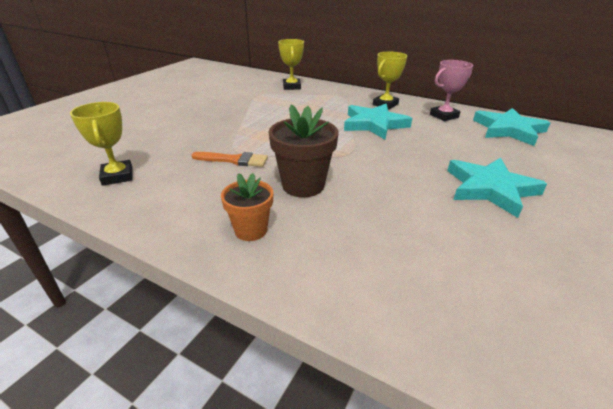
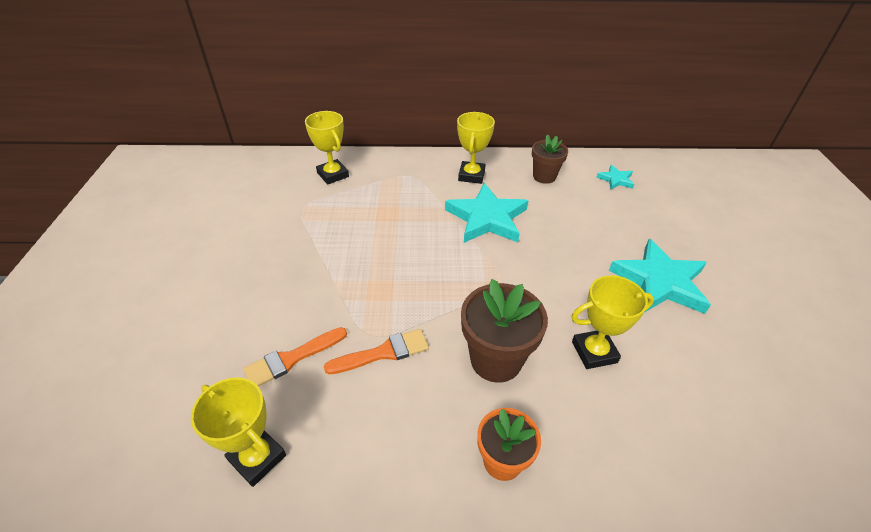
camera: 30 degrees left, 10 degrees up
(181, 147) = (292, 358): none -> orange brush
(384, 205) = (594, 352): none -> yellow trophy
(444, 116) = (544, 176): pink trophy -> brown flower pot
(508, 130) = (616, 180): turquoise star -> turquoise star, size x0.48

